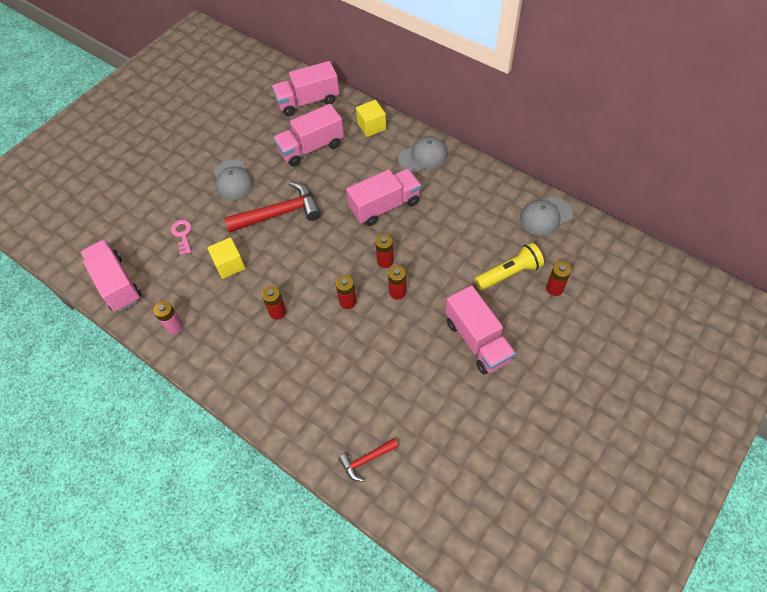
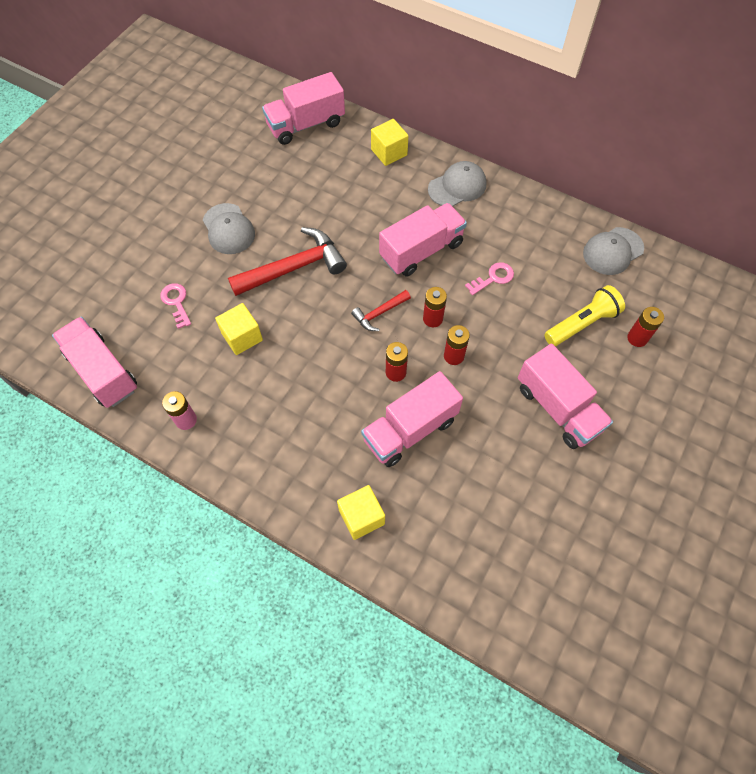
camera: 10 degrees left, 5 degrees up
(277, 312) = (312, 392): red battery -> none
(301, 414) = (361, 517): none -> yellow cube
(311, 148) = (319, 183): pink truck -> pink truck (410, 430)
(366, 460) = (450, 566): red hammer -> red hammer (379, 313)
(441, 231) = (493, 278): none -> pink key

